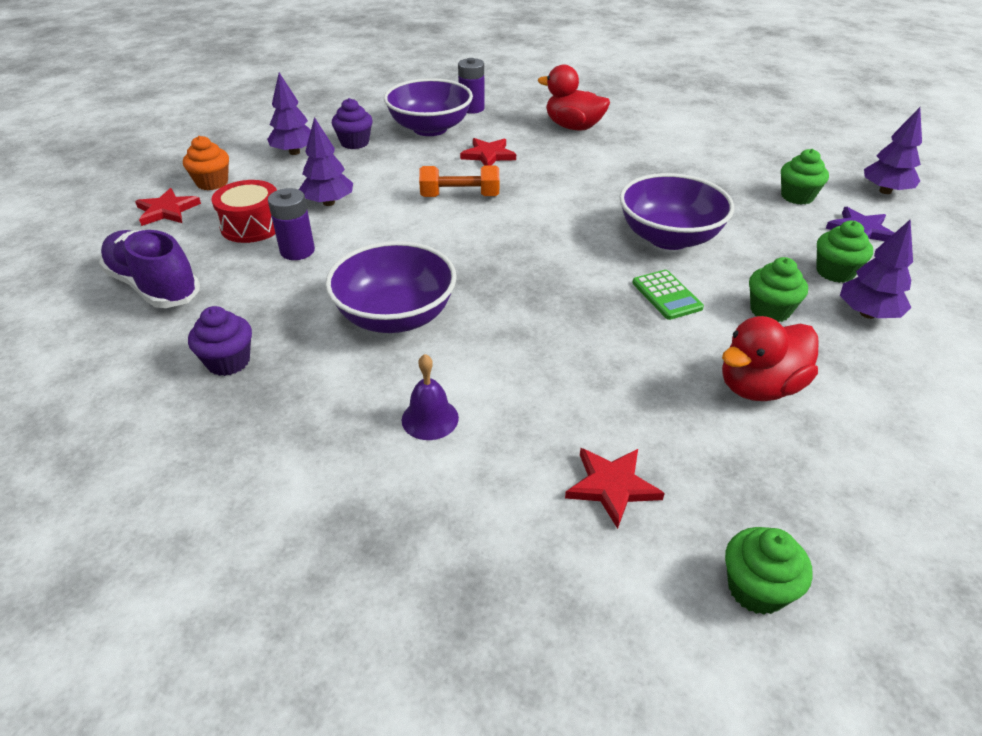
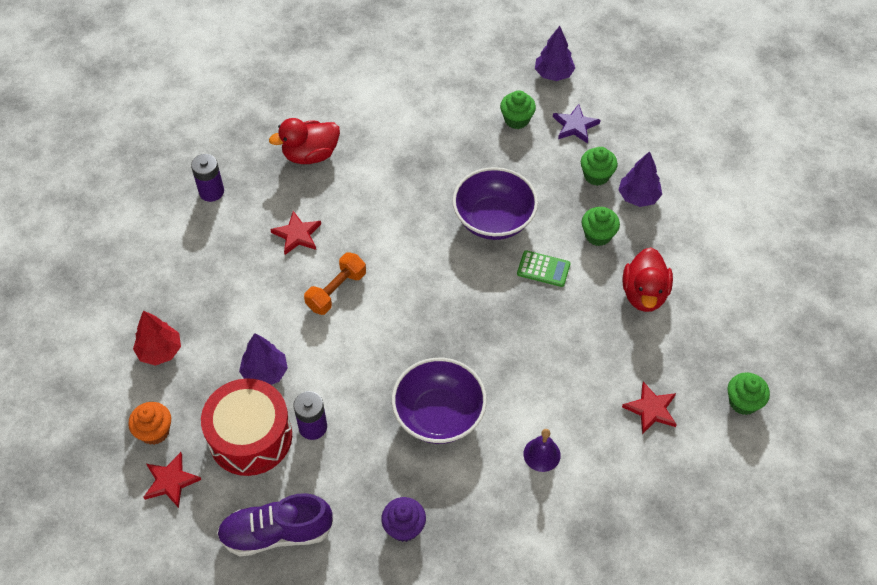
camera: 50 degrees left, 15 degrees up
(252, 225) = (250, 437): red drum -> red drum, size x1.53
(294, 152) = (160, 351): purple tree -> red tree
(355, 143) = (187, 303): purple cupcake -> none
(430, 128) = (216, 240): purple bowl -> none

